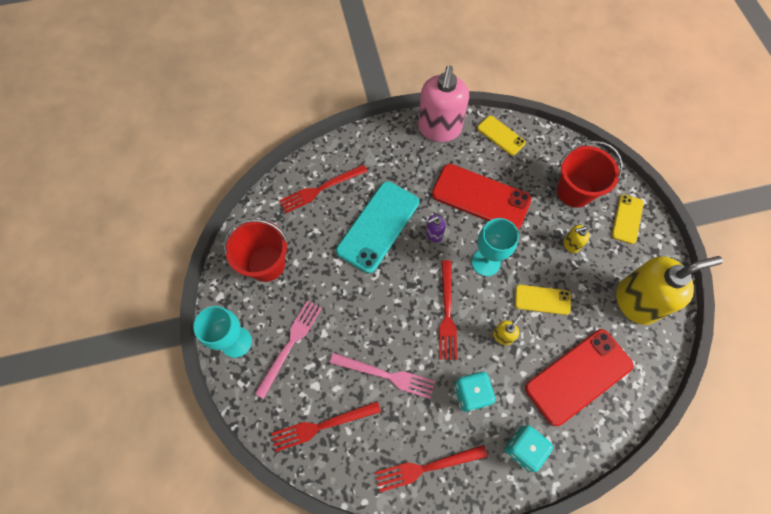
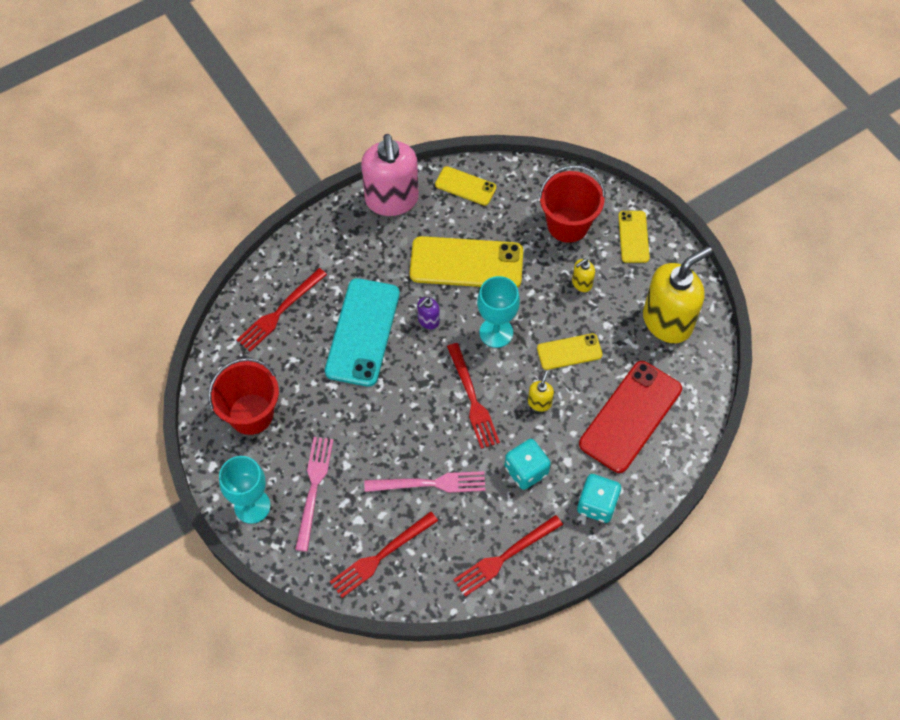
camera: 20 degrees left, 5 degrees down
(480, 197) = (466, 263): red phone -> yellow phone

